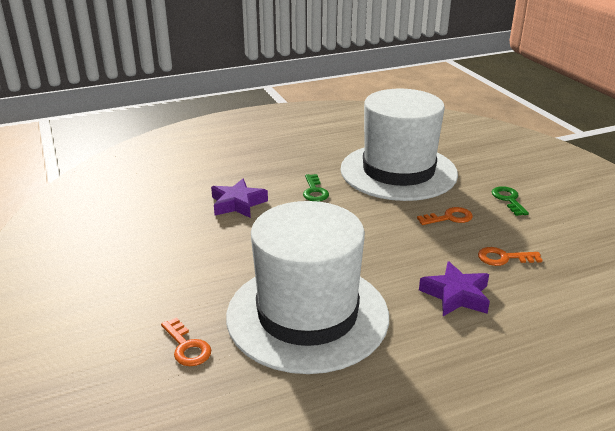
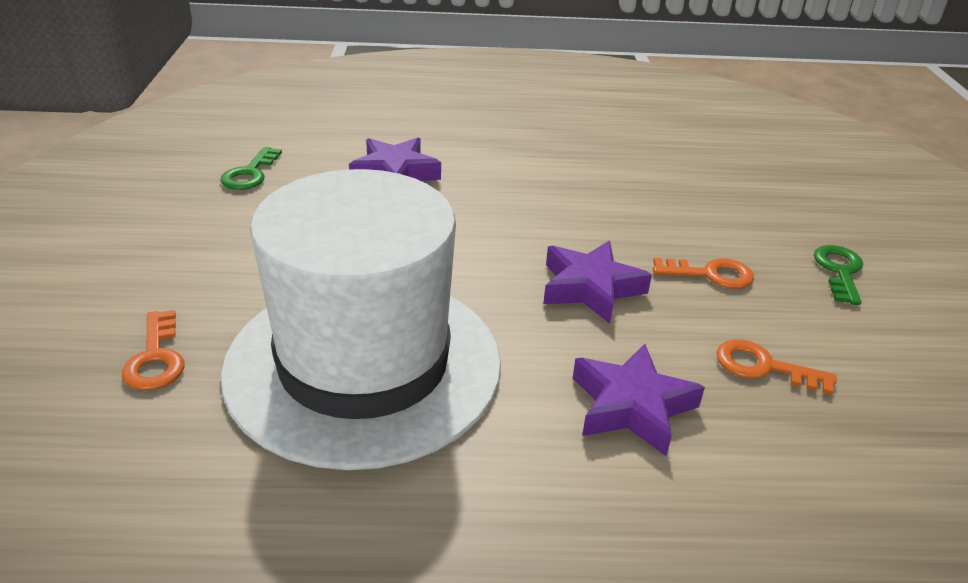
camera: 20 degrees right, 5 degrees up
(314, 191) = (520, 182): green key -> green key (250, 174)
(395, 241) = (590, 288): none -> purple star
(398, 171) = (675, 183): white hat -> none

